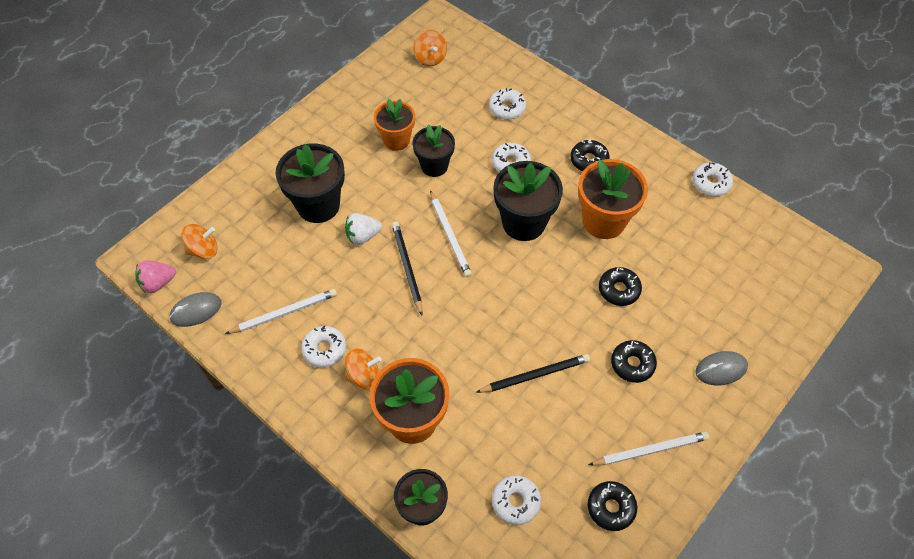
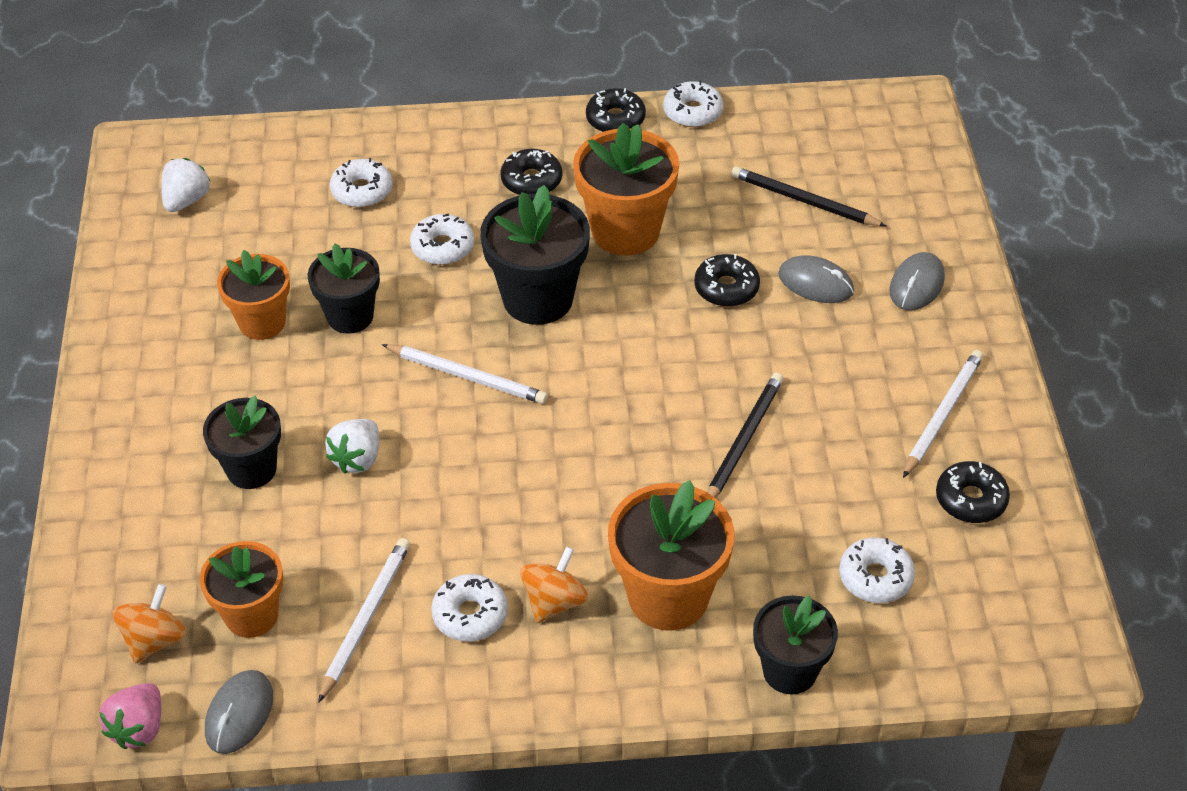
camera: 45 degrees left, 10 degrees down
(247, 271) = (251, 615): none -> orange flower pot
(318, 205) = (251, 469): black flower pot -> black flower pot, size x0.66
(407, 267) = (458, 449): black pencil -> black pencil (804, 201)
(430, 58) = (186, 200): orange spinning top -> white strawberry
(632, 364) = (828, 349): black donut -> black donut (615, 119)
(667, 324) = (816, 283): none -> grey mouse

